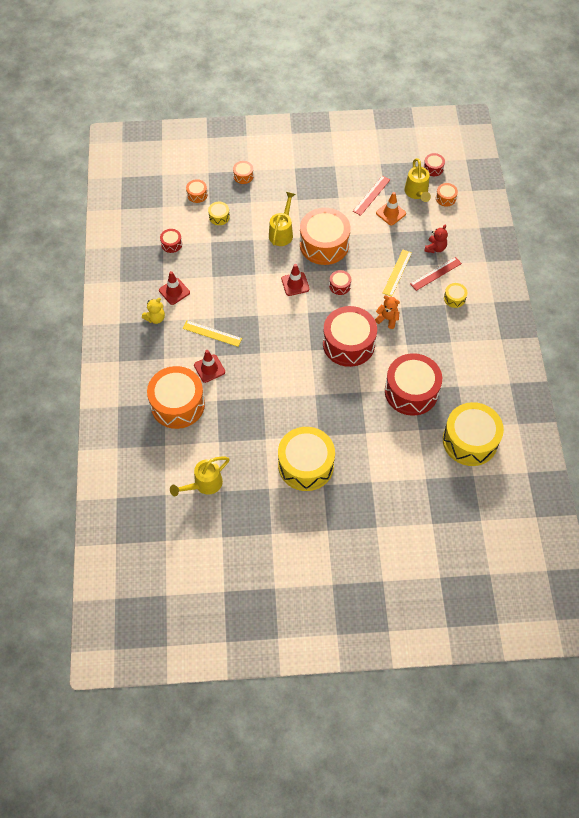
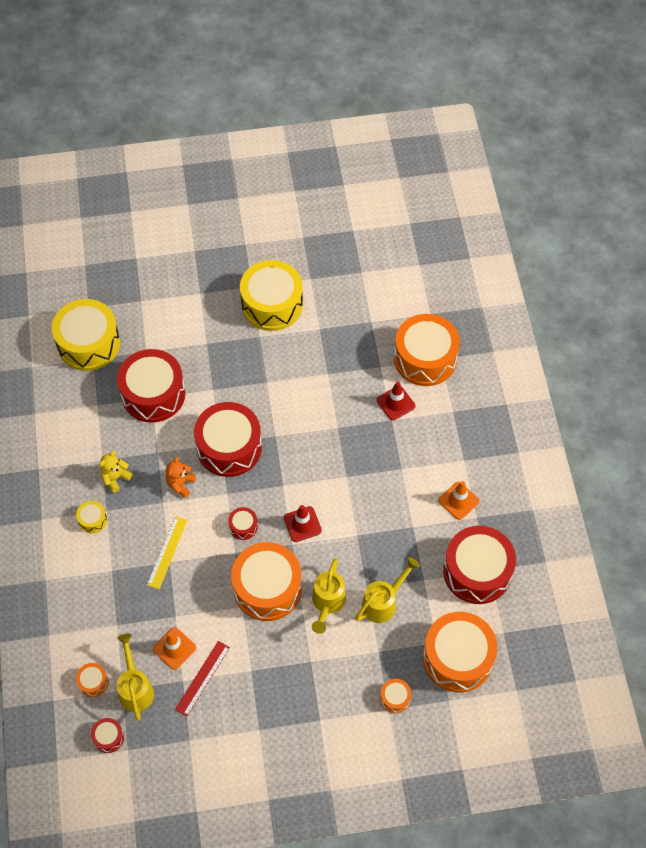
camera: 175 degrees right, 0 degrees up
(155, 318) = (474, 462): yellow teddy bear -> yellow teddy bear (115, 478)
(171, 244) = (477, 572): red drum -> red drum, size x2.35
(174, 291) = (458, 501): red traffic cone -> orange traffic cone
(197, 194) = (457, 658): orange drum -> orange drum, size x2.35
(204, 484) = (379, 277): yellow watering can -> yellow watering can (383, 602)
(212, 333) = (400, 448): yellow ruler -> none
(219, 217) = (419, 622): yellow drum -> none
(387, 319) = (180, 484): orange teddy bear -> orange teddy bear turned 90 degrees clockwise
(435, 248) = (113, 595): red teddy bear -> none
(435, 273) = (115, 555): red ruler -> none

